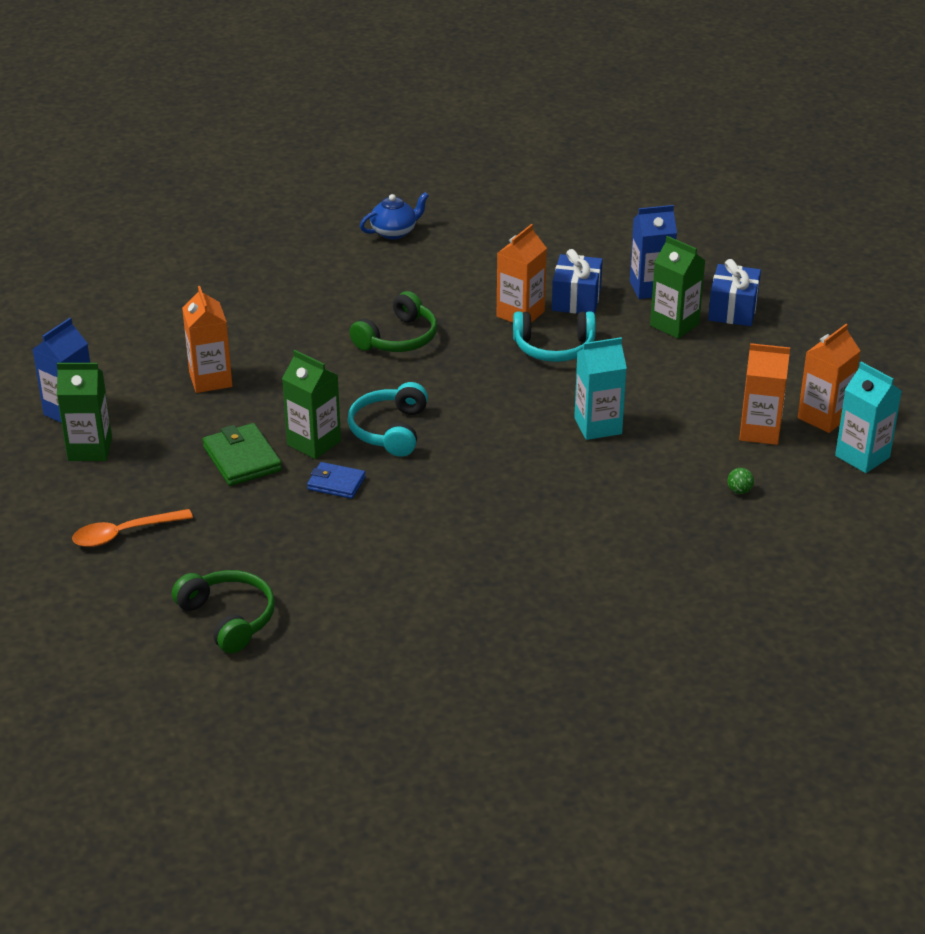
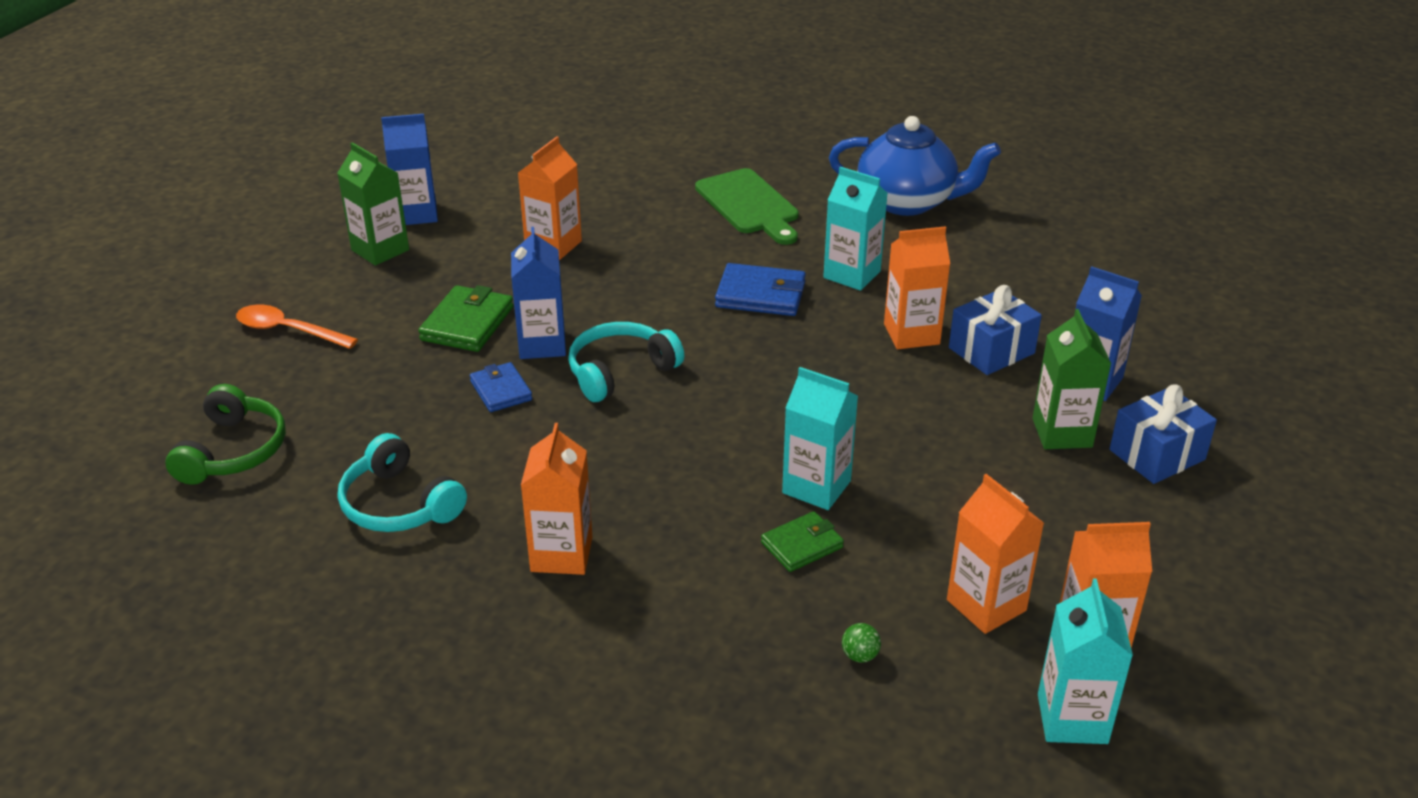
camera: 45 degrees right, 0 degrees up
(297, 285) = (749, 205): none -> green cutting board
(314, 443) = (542, 344): green carton -> blue carton
(394, 232) = (908, 202): blue teapot -> blue teapot, size x1.80
(398, 338) = (760, 295): green headphones -> blue wallet
(432, 296) = (852, 274): none -> turquoise carton
(523, 542) = (561, 554): none -> orange carton
(554, 348) = (894, 384): turquoise headphones -> turquoise headphones (399, 504)
(635, 459) = (802, 545): none -> green wallet

